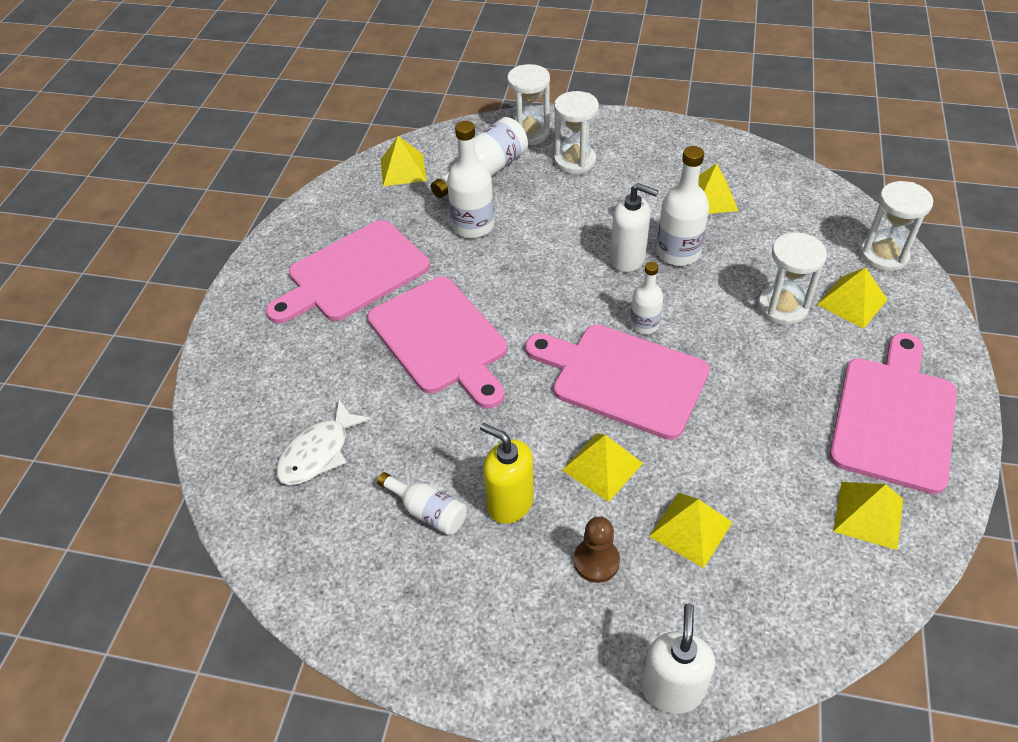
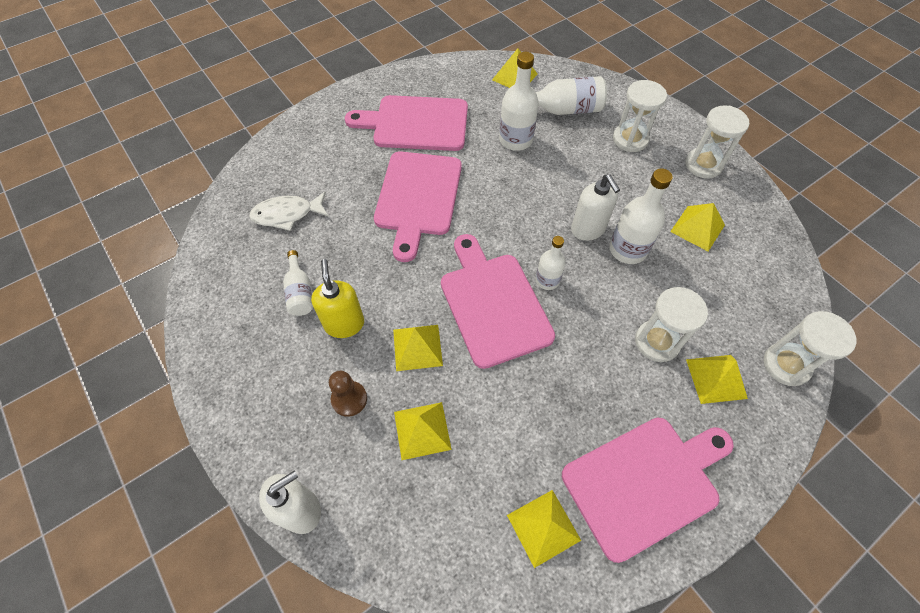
camera: 40 degrees right, 10 degrees up
(529, 133) = (621, 101): white hourglass -> white hourglass (703, 165)

